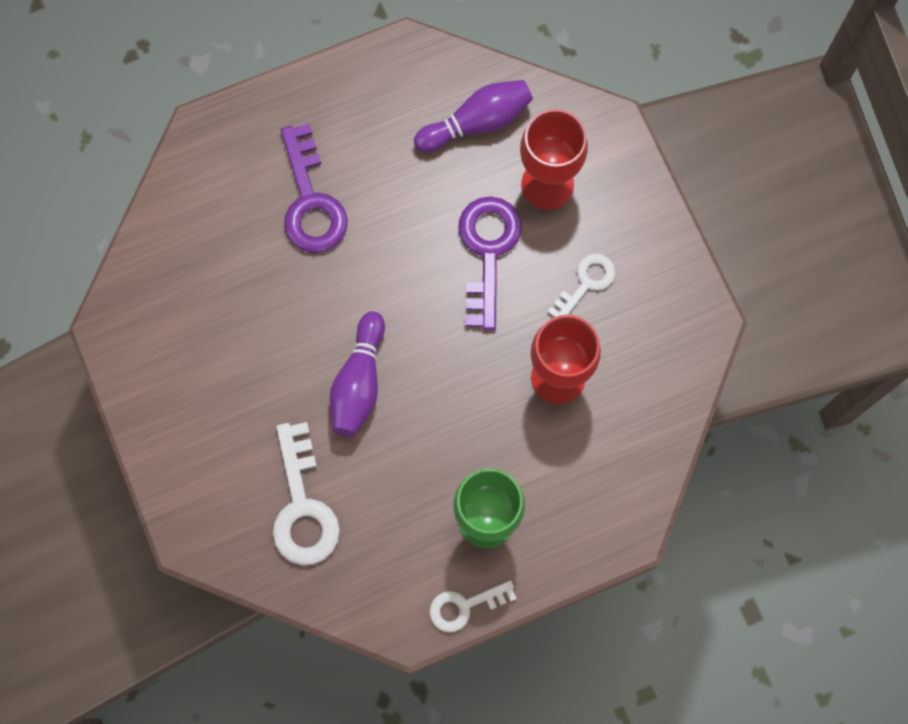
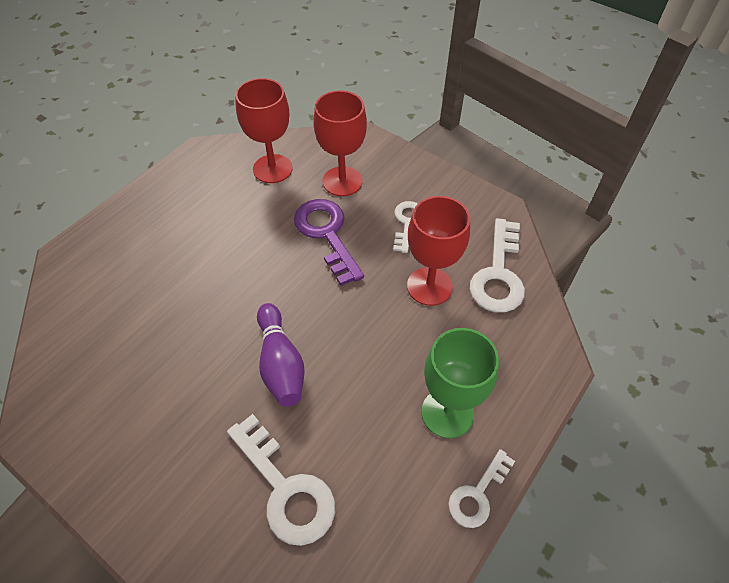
camera: 30 degrees left, 20 degrees down
(311, 201) = (175, 261): purple key -> none
(477, 123) = (272, 169): purple bowling pin -> red goblet
(641, 403) = (498, 274): none -> white key

